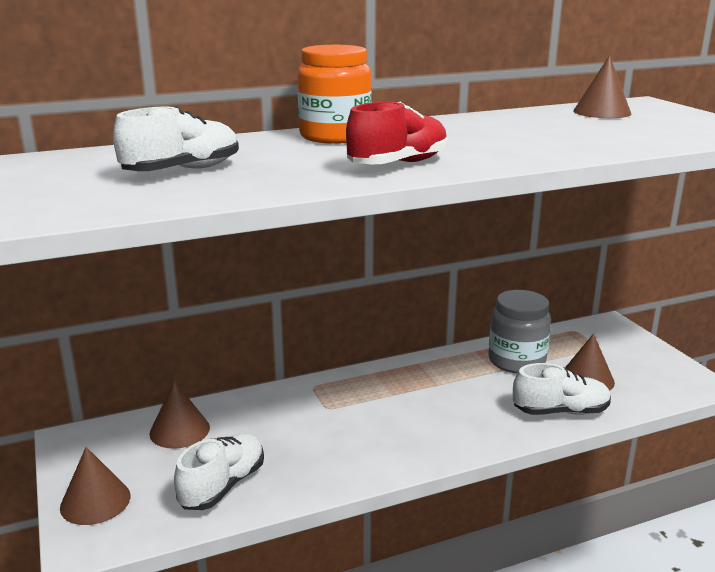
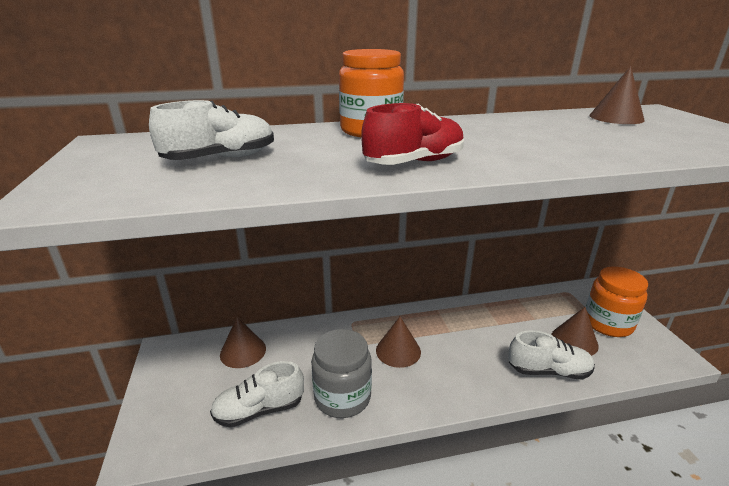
camera: 10 degrees right, 5 degrees up
(95, 501) = (161, 411): brown cone -> brown cone (398, 351)
(223, 486) = (259, 410): white shoe -> white shoe turned 150 degrees counterclockwise
(516, 361) = (516, 316): grey jar -> grey jar (342, 397)
(623, 358) = (607, 323): none -> orange jar

